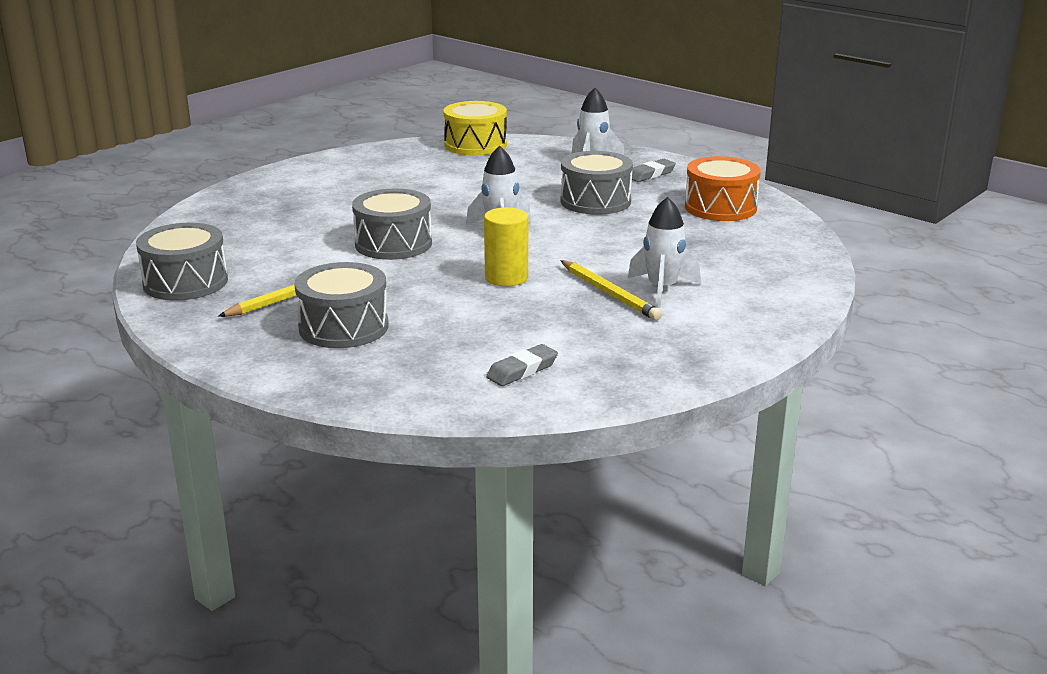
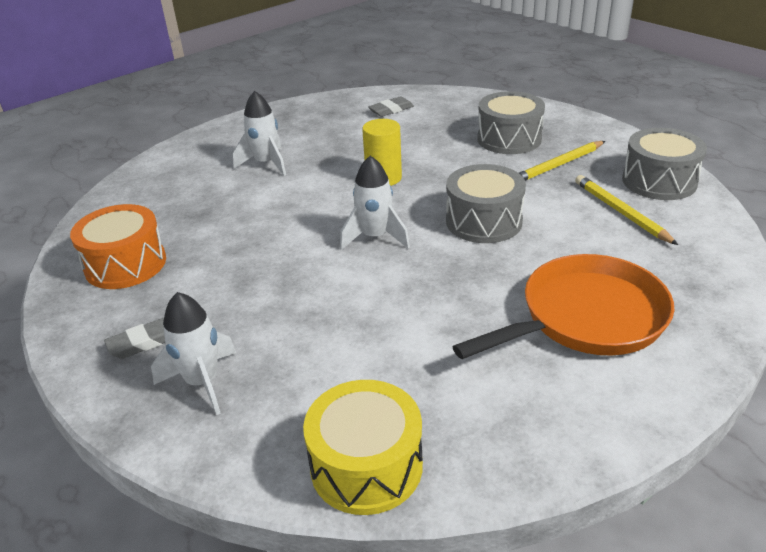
camera: 170 degrees left, 10 degrees up
(325, 193) = (585, 318): none -> orange pan
(595, 201) = (252, 283): grey drum -> none
(609, 293) = (308, 161): yellow pencil -> yellow pencil (620, 212)

